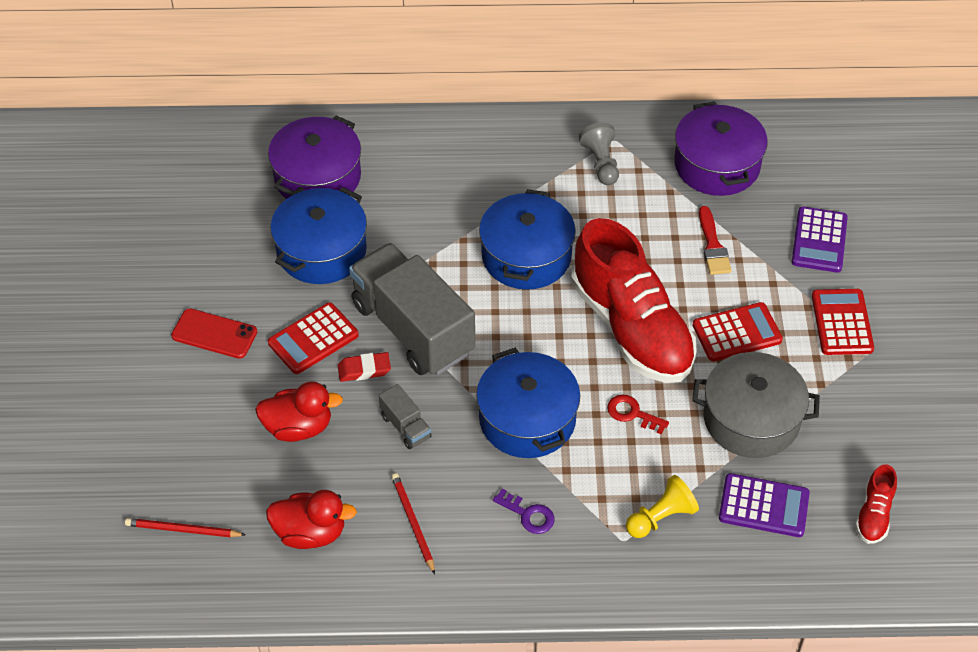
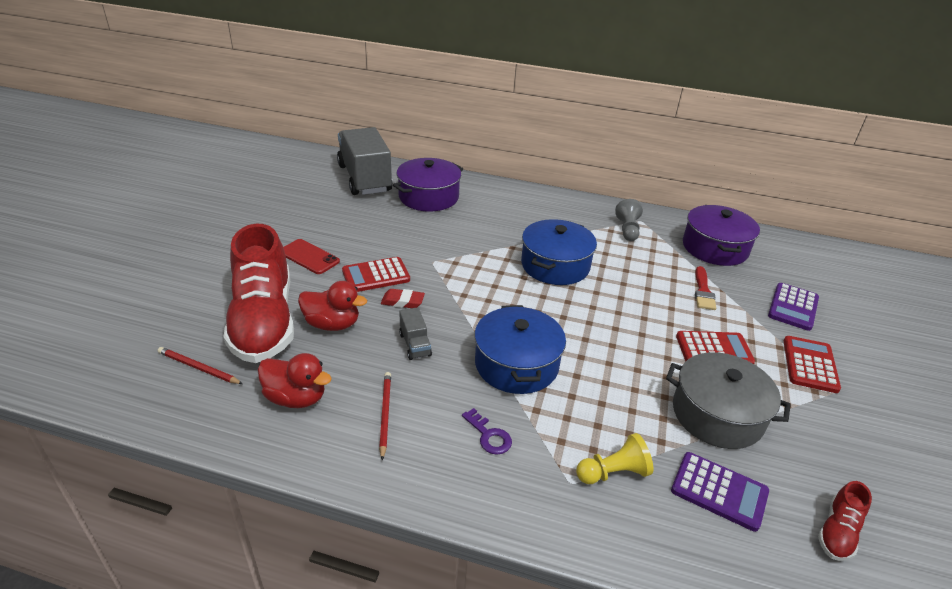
camera: 15 degrees right, 15 degrees down
(321, 250) = (410, 231): blue pot -> none
(413, 328) = (452, 286): grey truck -> grey truck (365, 178)
(631, 328) = (624, 325): red shoe -> red shoe (264, 321)
(632, 413) = (608, 383): red key -> none

